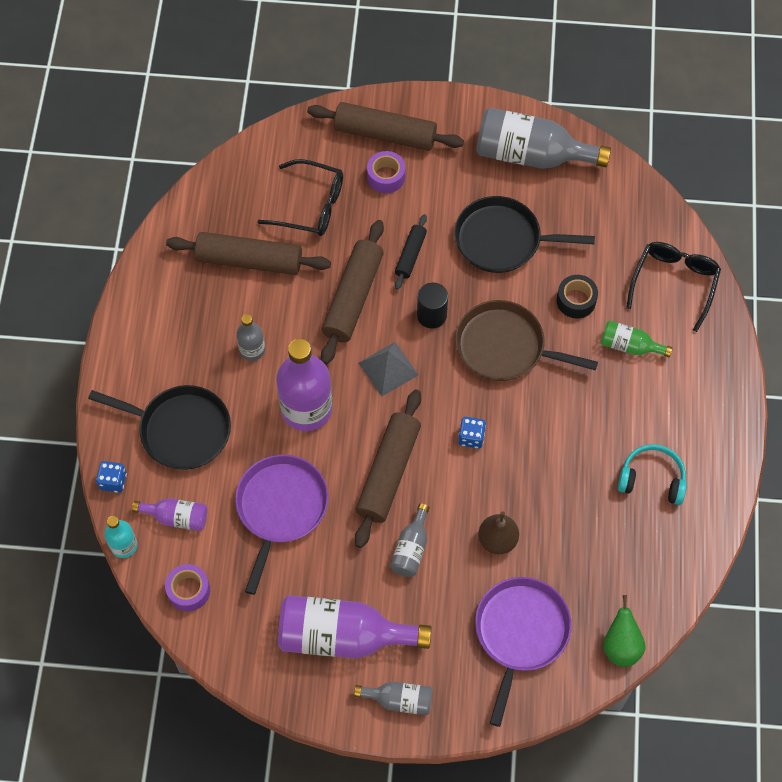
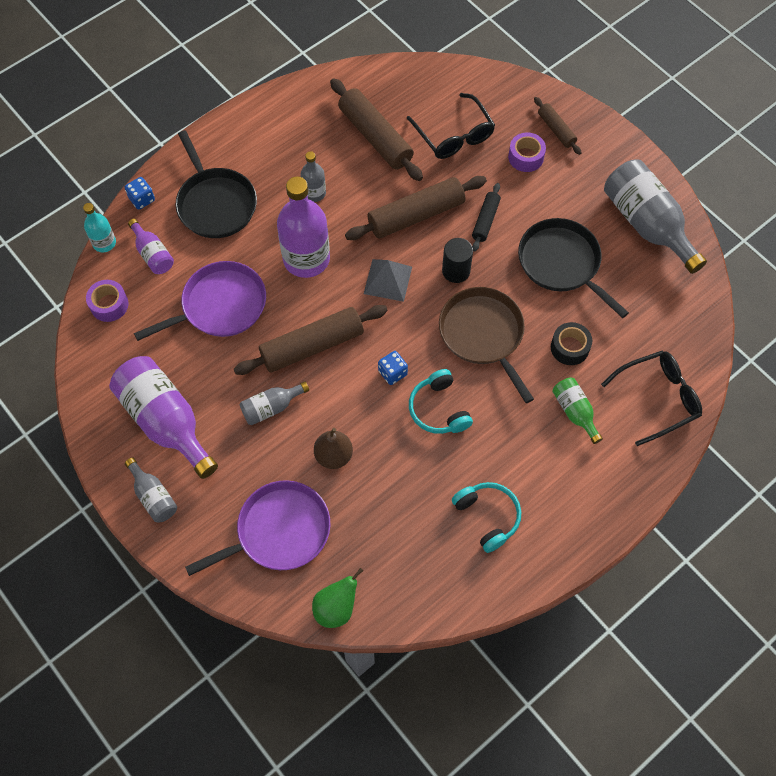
camera: 45 degrees right, 0 degrees up
(385, 134) = (556, 130): brown rolling pin -> brown rolling pin, size x0.54
(410, 255) = (485, 220): black rolling pin -> black rolling pin turned 45 degrees counterclockwise
(534, 433) = (438, 409): none -> turquoise headphones

